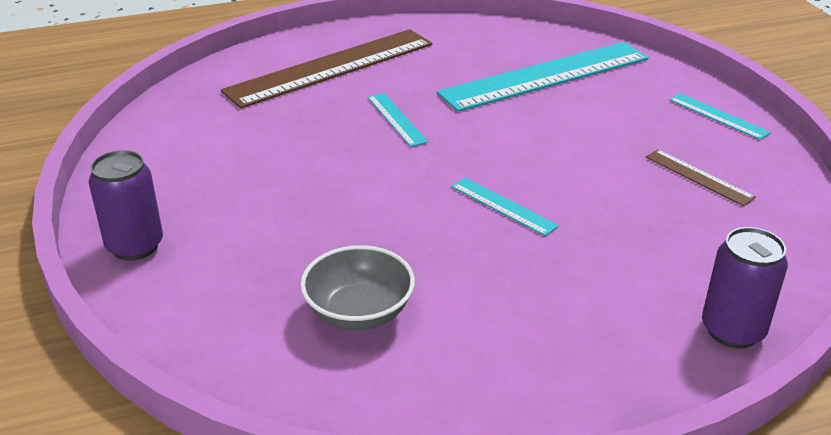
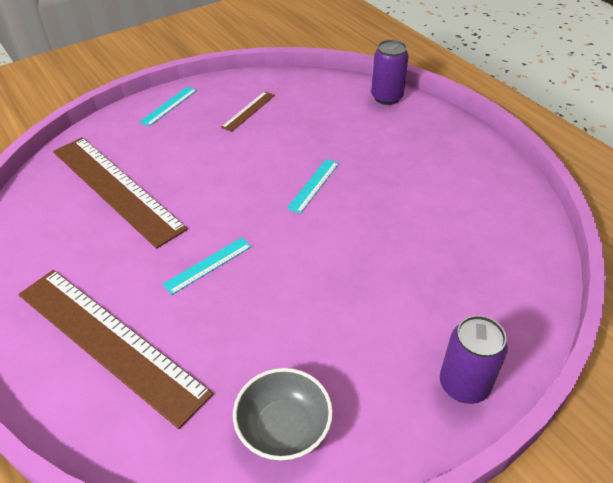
camera: 105 degrees left, 10 degrees up
(359, 312) = (456, 229): grey bowl -> grey bowl (284, 428)
(545, 76) = (116, 188): turquoise ruler -> brown ruler

